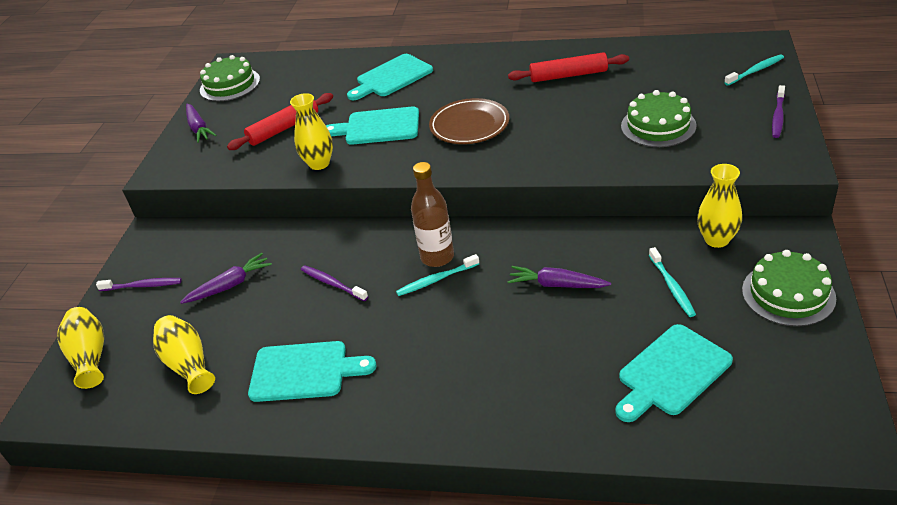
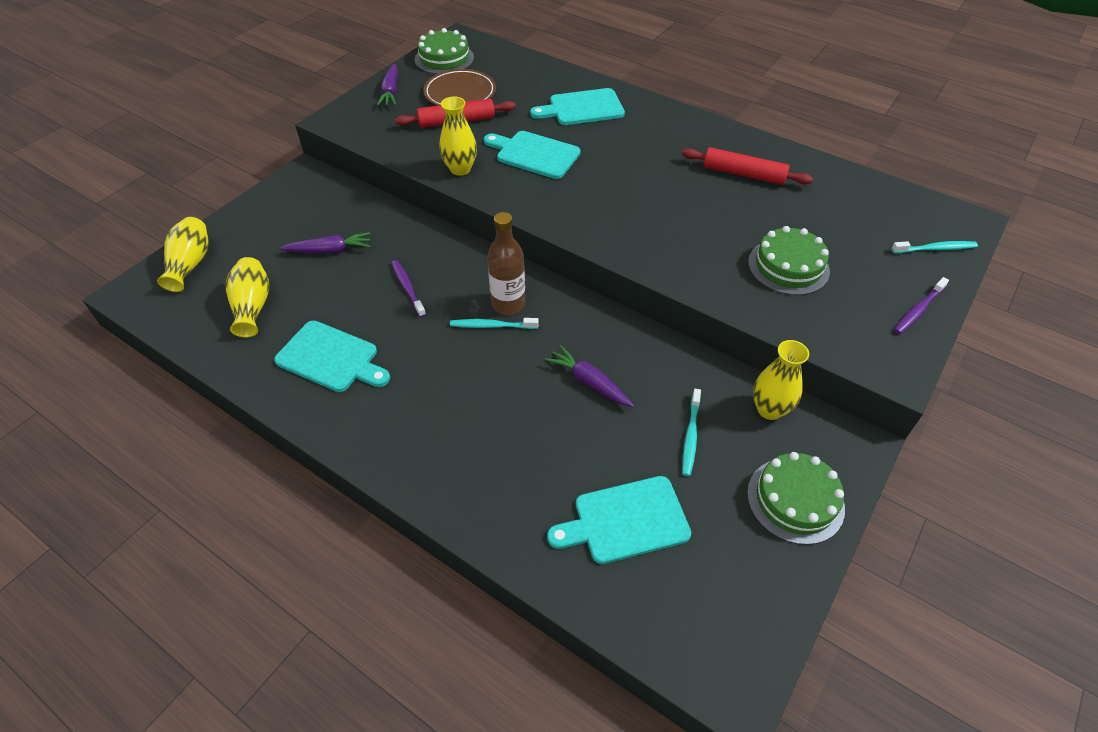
camera: 20 degrees right, 10 degrees up
(142, 286) = (267, 219): purple toothbrush -> none
(469, 125) = (614, 187): brown plate -> brown plate (460, 93)

